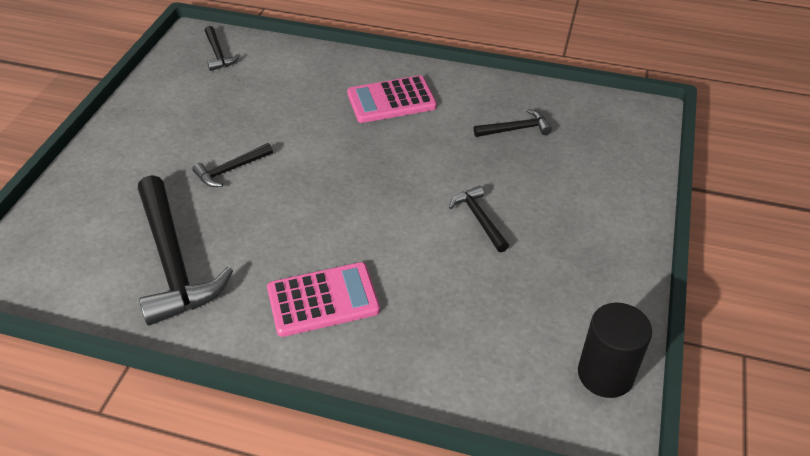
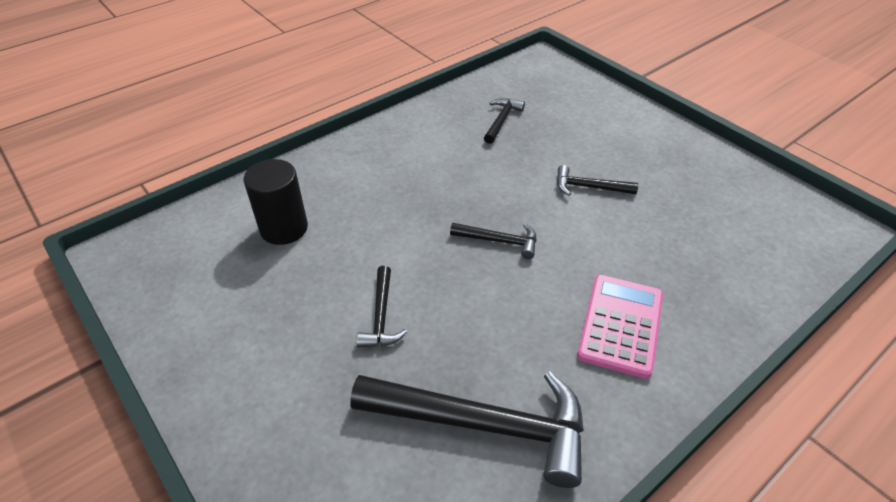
camera: 55 degrees left, 0 degrees up
(218, 54) = (178, 247): black hammer -> black hammer (499, 241)
(391, 100) = (394, 165): pink calculator -> none
(605, 374) = (790, 204): black cylinder -> black cylinder (284, 228)

